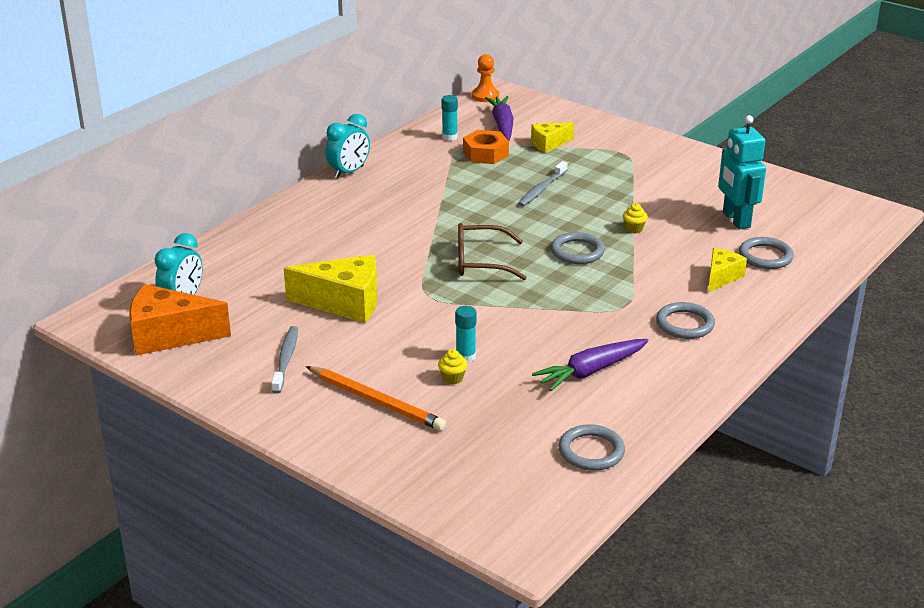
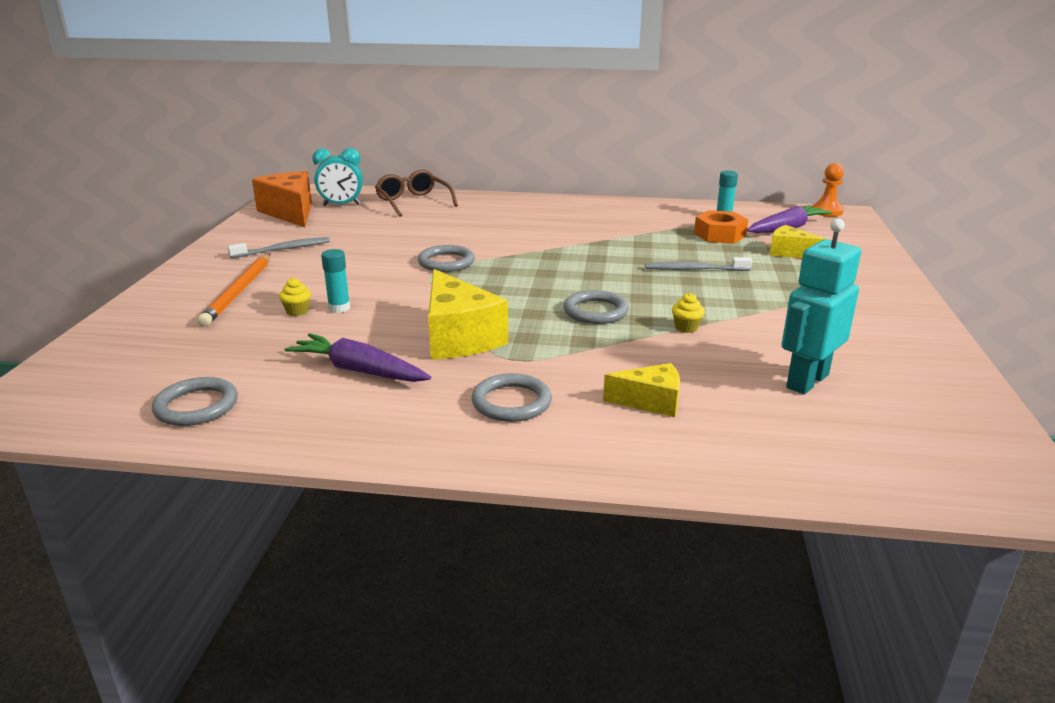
camera: 60 degrees right, 5 degrees down
(344, 303) = (388, 247): yellow cheese -> yellow cheese (459, 337)
(349, 172) = (600, 202): turquoise clock -> none
(480, 262) = (517, 276): brown glasses -> brown glasses (413, 202)
(765, 256) = (747, 421): grey ring -> grey ring (446, 262)

